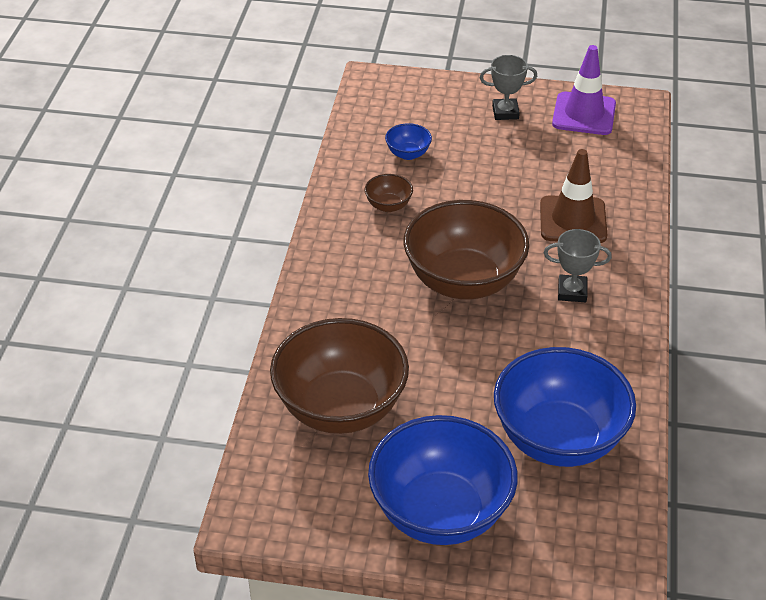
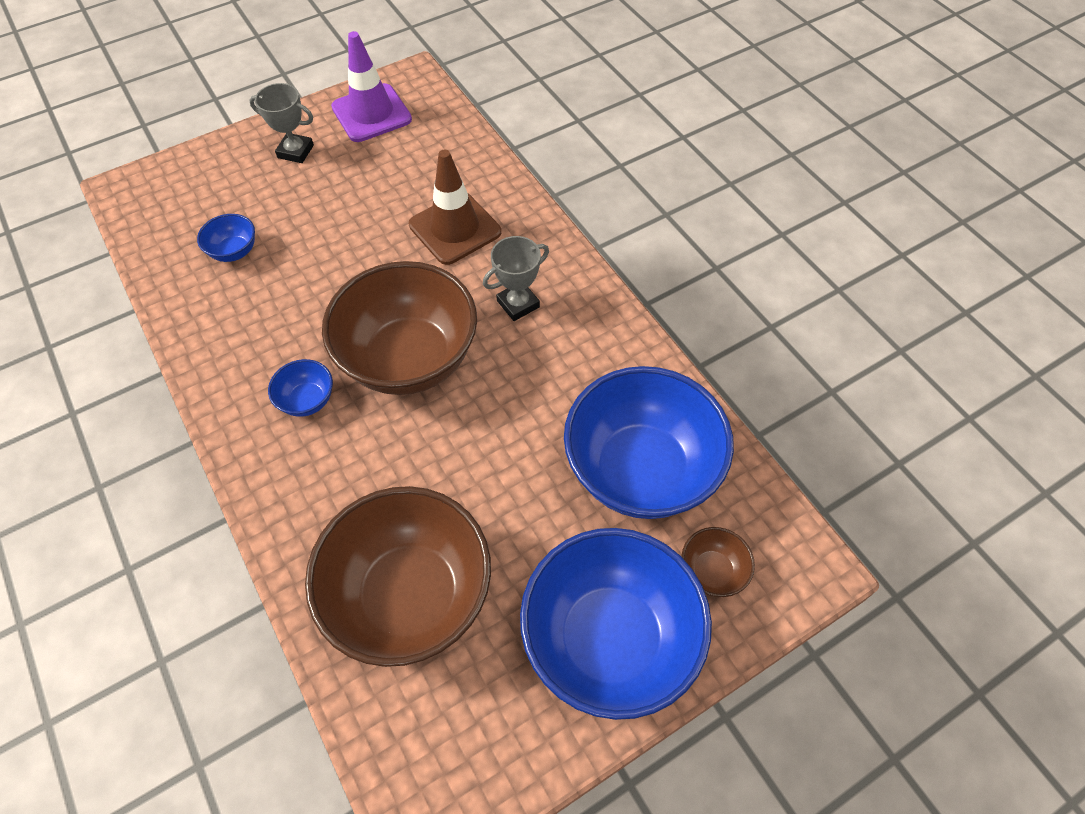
camera: 40 degrees left, 15 degrees up
(376, 266) = (307, 400): none -> blue bowl
(388, 206) = (262, 322): brown bowl -> brown bowl (712, 571)
(505, 112) = (295, 151): grey trophy -> grey trophy turned 60 degrees clockwise

